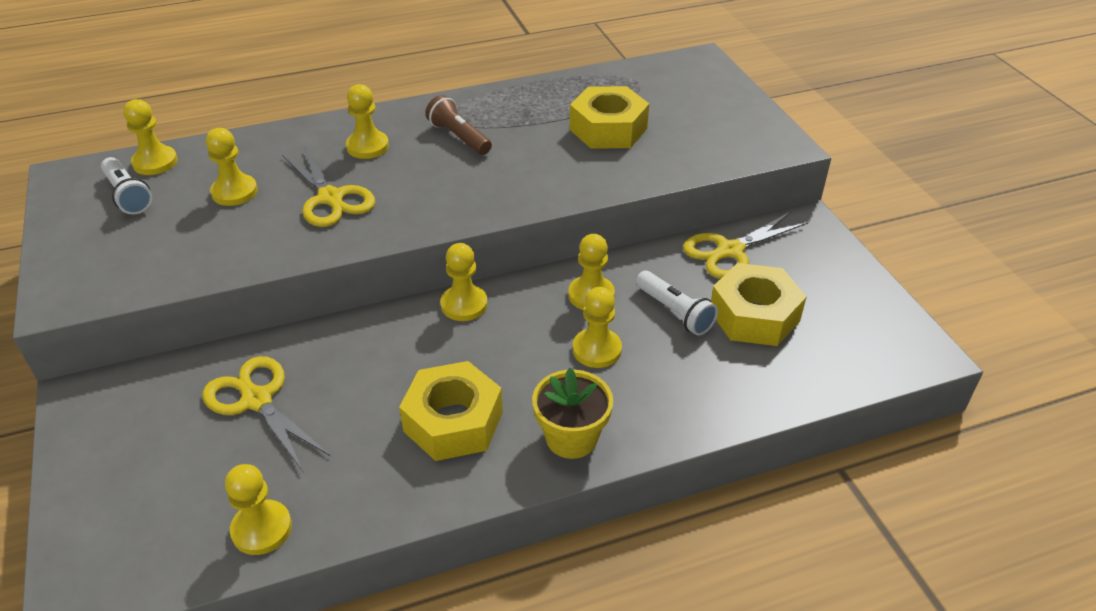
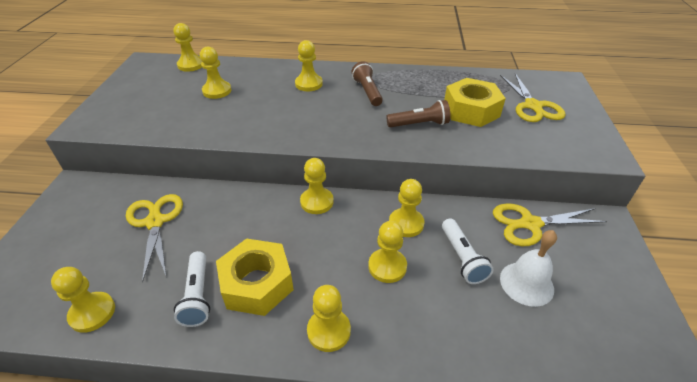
camera: 25 degrees right, 0 degrees up
(128, 195) = (163, 79): white flashlight -> white flashlight (198, 295)
(330, 198) = (265, 108): yellow scissors -> yellow scissors (533, 106)
(554, 164) = (419, 124): none -> brown flashlight
(571, 438) = (329, 331): yellow flower pot -> yellow pawn
(754, 315) = (526, 283): yellow nut -> white bell

